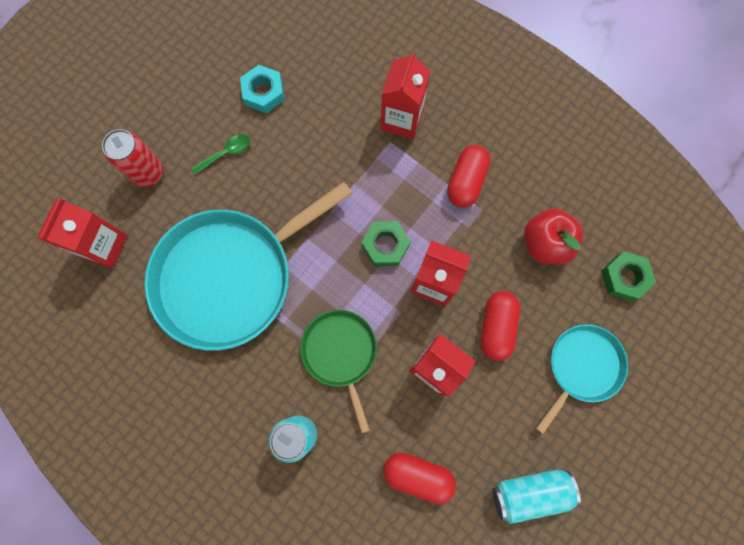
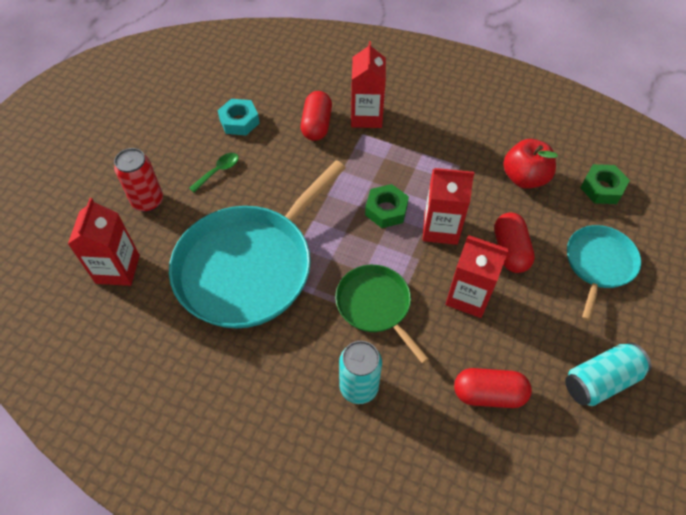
camera: 15 degrees left, 20 degrees down
(466, 182) = (438, 148): red capsule -> red capsule (316, 125)

